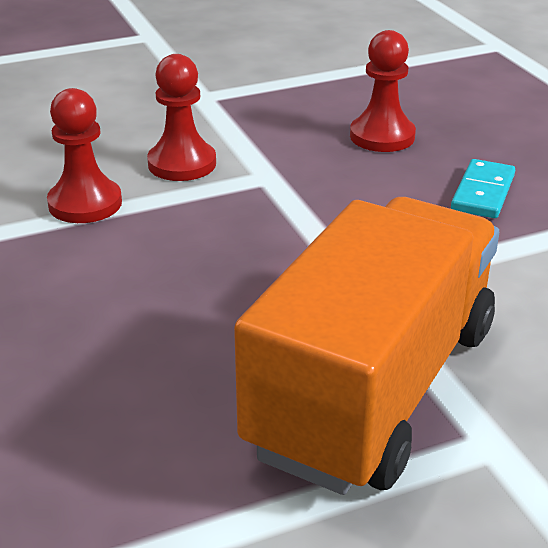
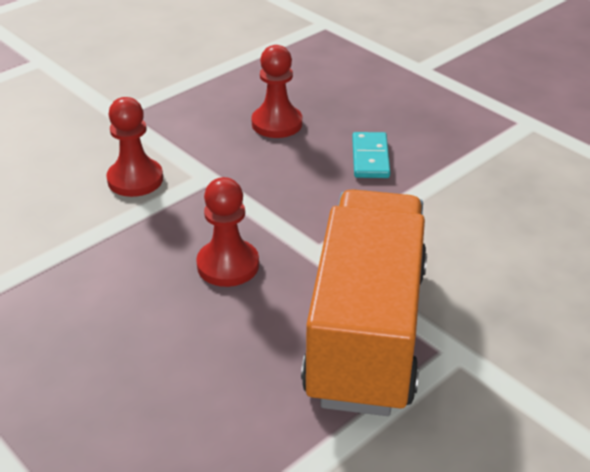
camera: 20 degrees left, 5 degrees up
(85, 204) = (76, 232): red pawn -> red pawn (228, 265)

